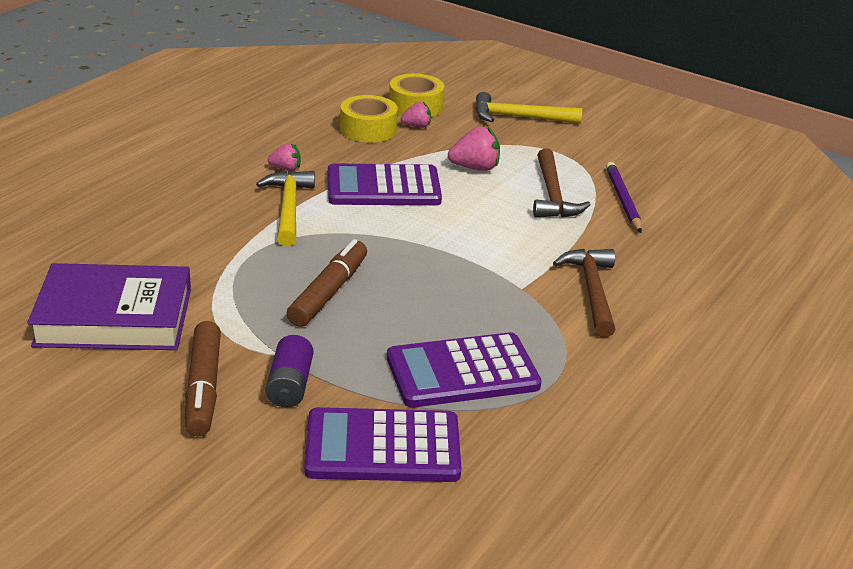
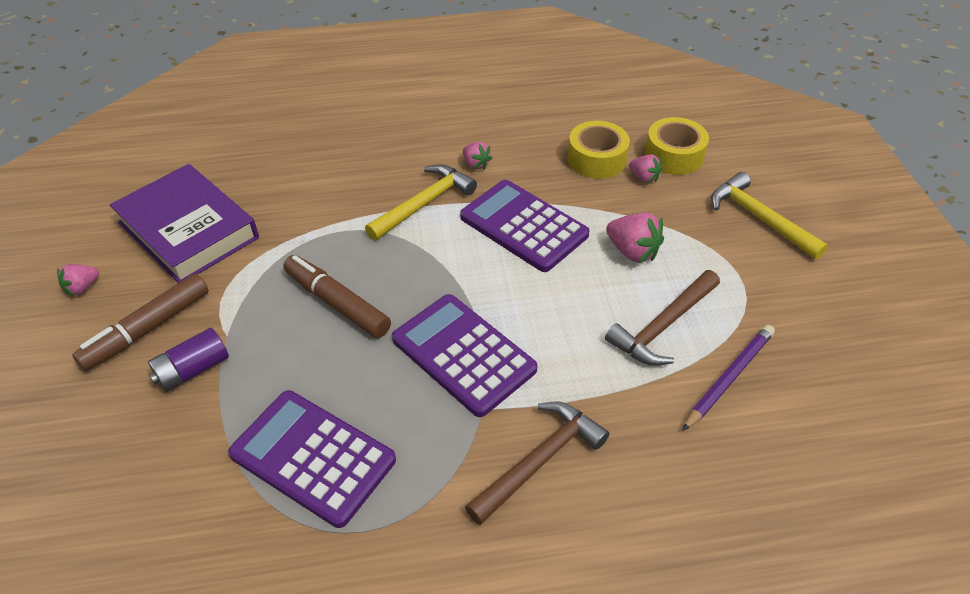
camera: 50 degrees right, 15 degrees up
(86, 400) = (82, 287): none -> pink strawberry
(328, 292) = (337, 303): brown marker -> brown marker turned 120 degrees counterclockwise
(383, 447) = (162, 479): purple calculator -> purple calculator (463, 354)

